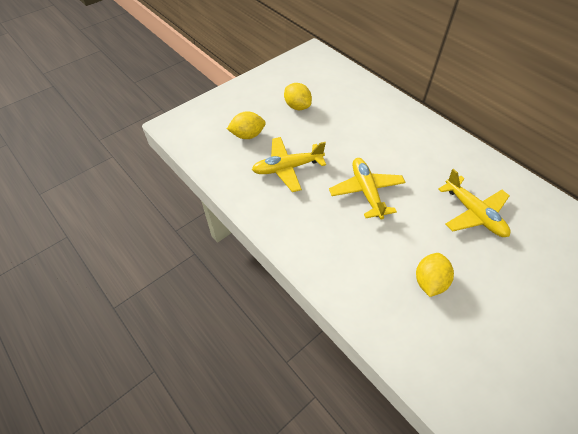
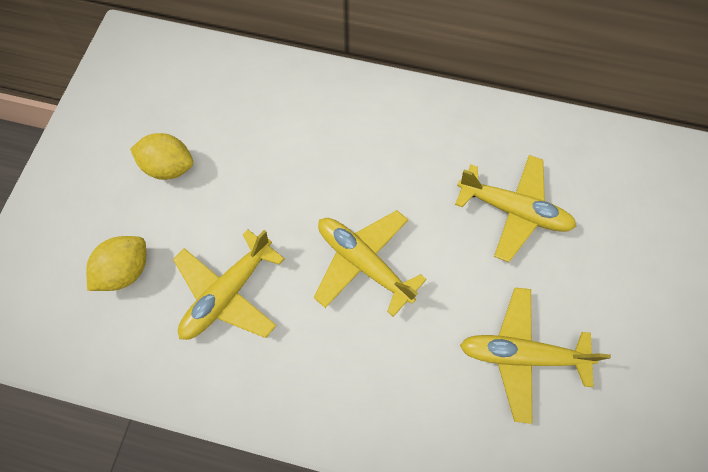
camera: 35 degrees left, 15 degrees up
(429, 282) = (521, 354): yellow lemon -> yellow plane

